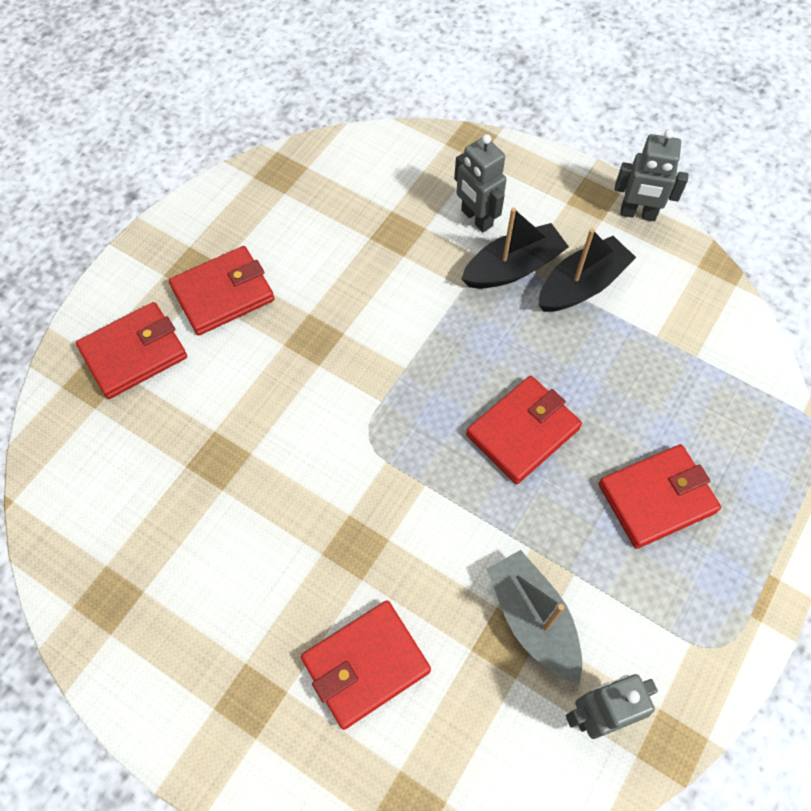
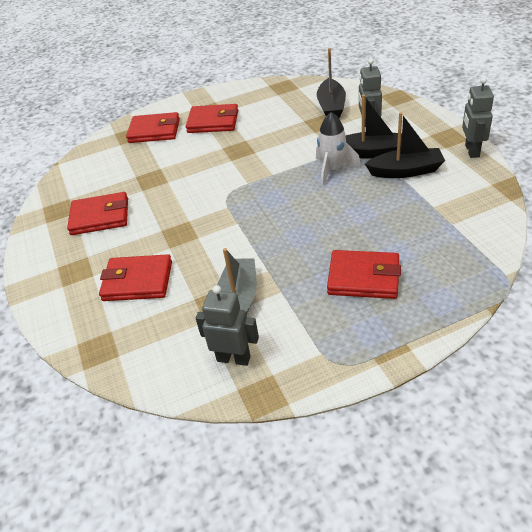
camera: 40 degrees right, 20 degrees down
(390, 192) = (331, 106): none -> black boat
(484, 322) = (333, 170): none -> white rocket
(522, 431) = (311, 220): red wallet -> red wallet (100, 217)
(638, 214) = (471, 151): grey robot -> grey robot turned 45 degrees clockwise

